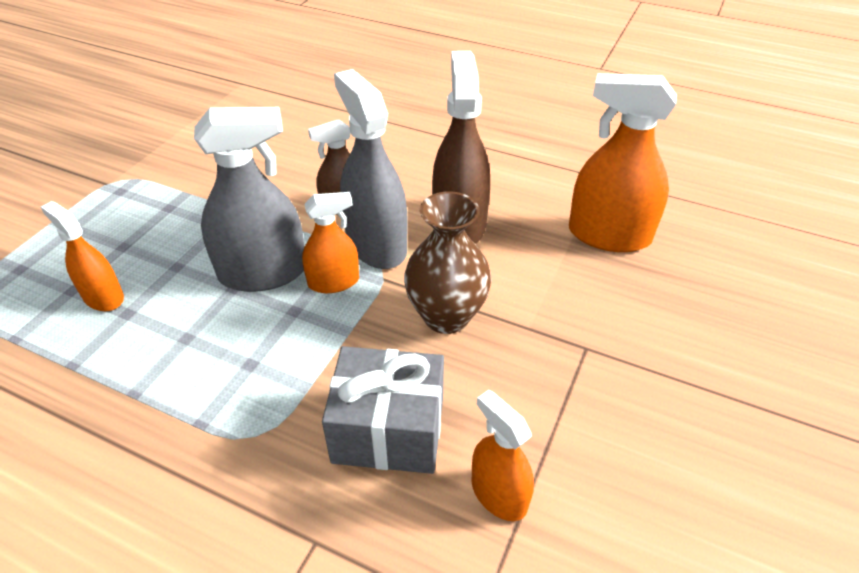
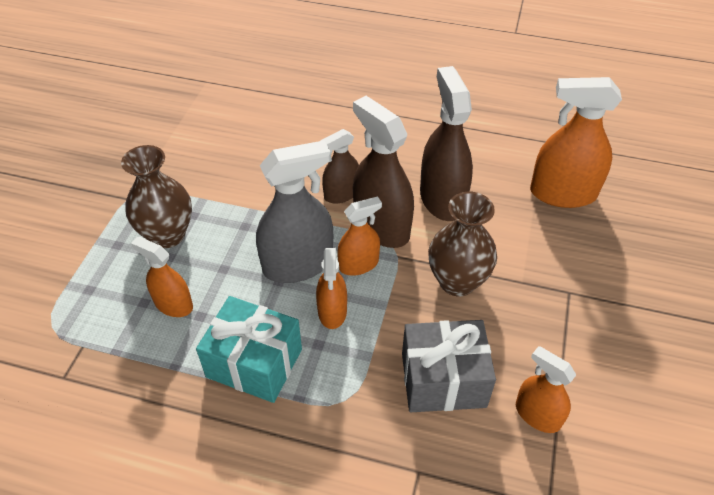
camera: 10 degrees left, 5 degrees up
(131, 224) = (167, 235): none -> brown vase
(165, 374) = (254, 363): none -> turquoise gift
(282, 329) = (332, 311): none -> orange spray bottle
(376, 245) = (381, 226): grey spray bottle -> brown spray bottle

